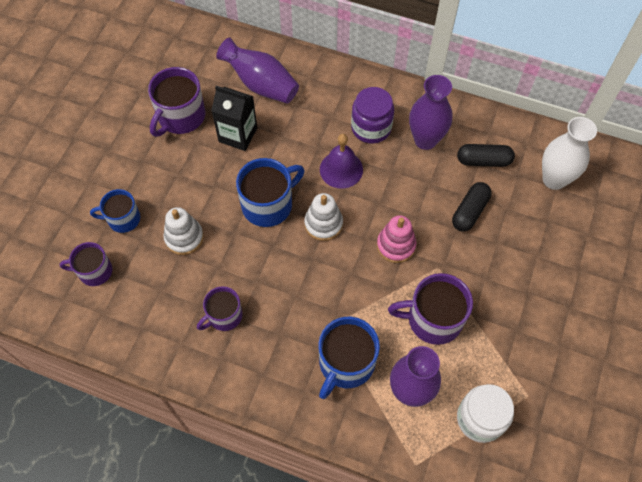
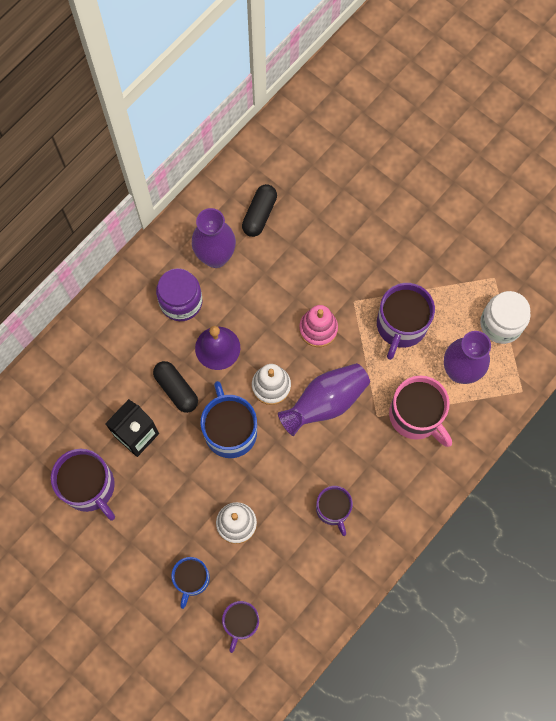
camera: 70 degrees left, 10 degrees up
(261, 85) = (83, 391): purple vase -> purple vase (325, 402)
(346, 363) = (416, 416): blue mug -> pink mug
(469, 211) = (308, 250): black capsule -> black capsule (176, 389)
(554, 179) = (303, 163): white vase -> none

